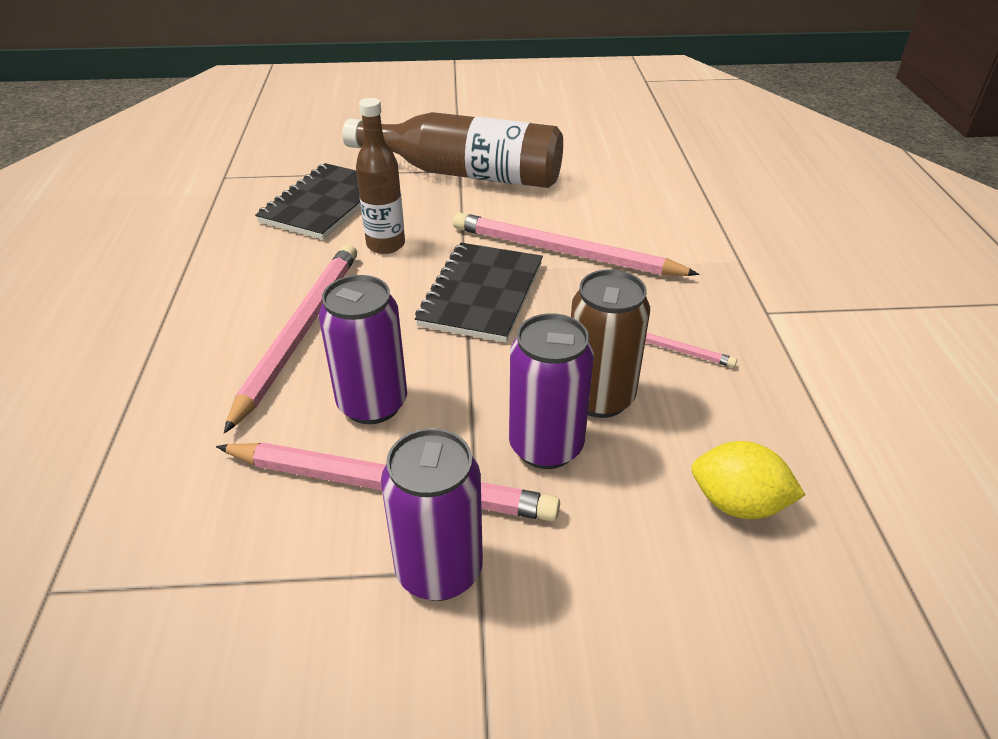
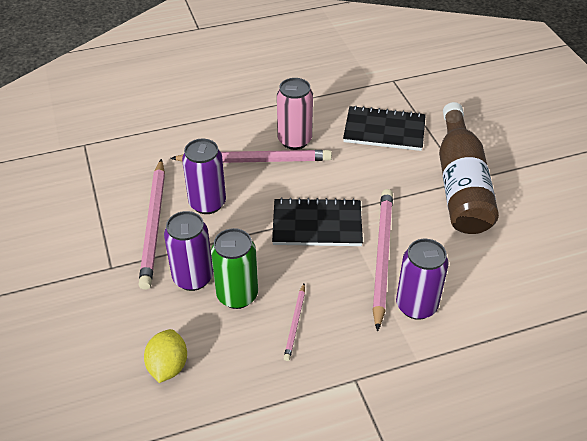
camera: 75 degrees right, 5 degrees up
(283, 284) = (294, 140): none -> pink can
(386, 245) = (351, 170): brown bottle -> none
(439, 570) = (108, 254): purple can -> purple can (416, 306)
(599, 398) = (237, 295): brown can -> green can

